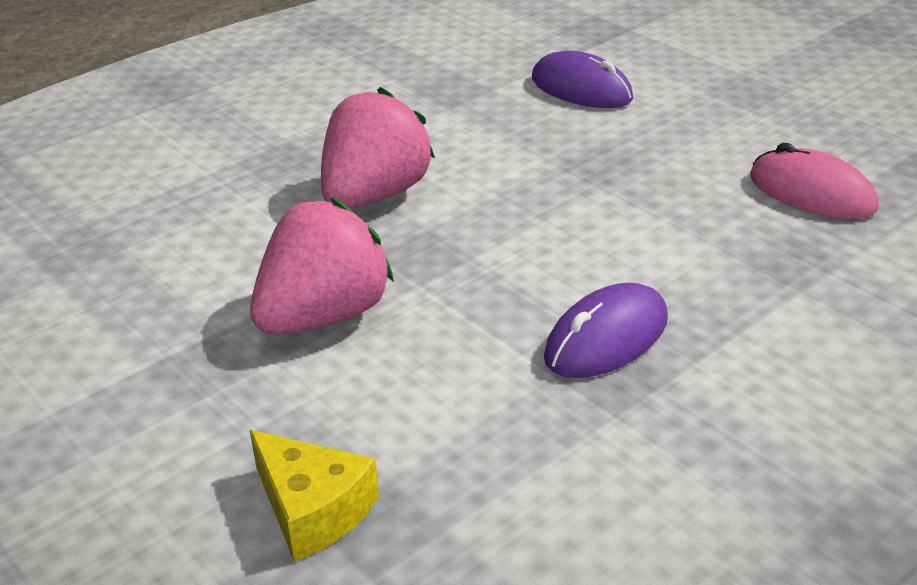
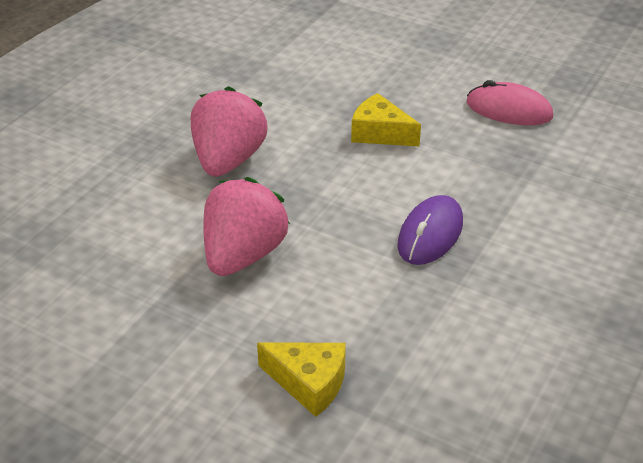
camera: 20 degrees left, 5 degrees up
(581, 89) = (327, 54): purple mouse -> none
(602, 194) = (380, 133): none -> yellow cheese

